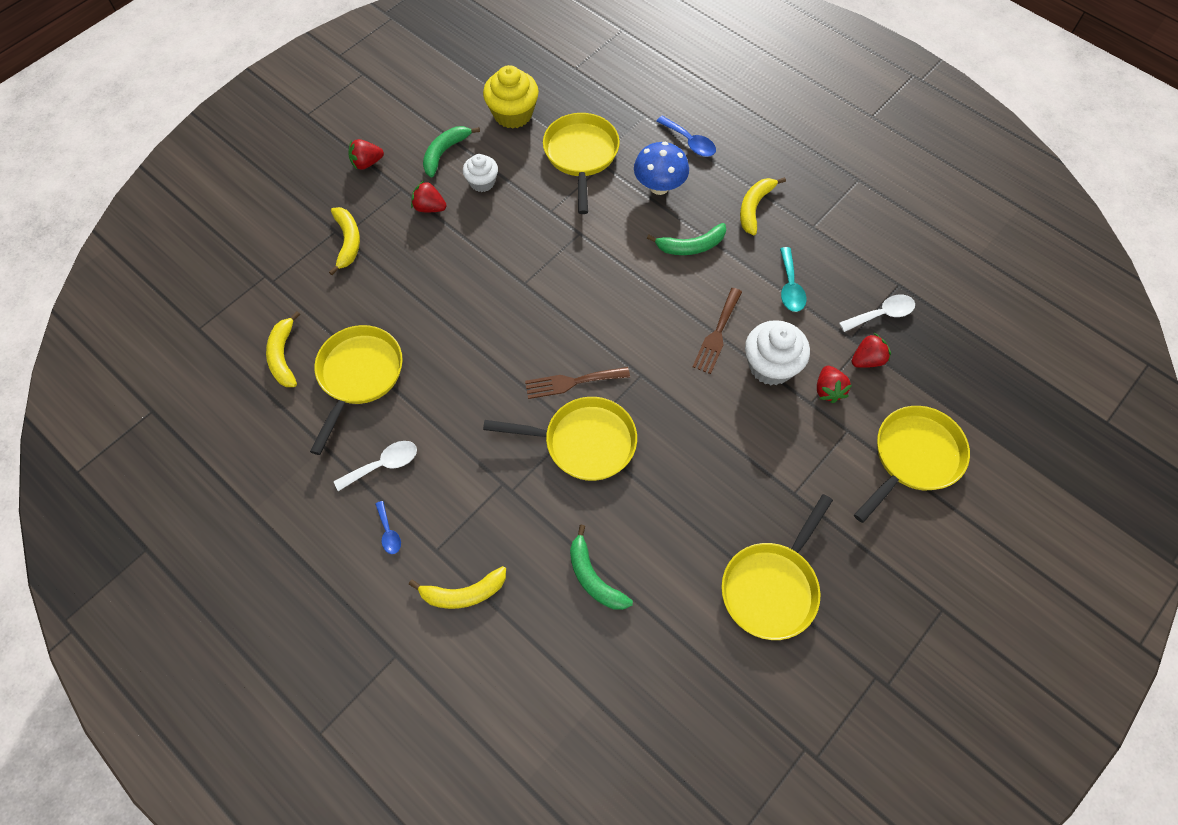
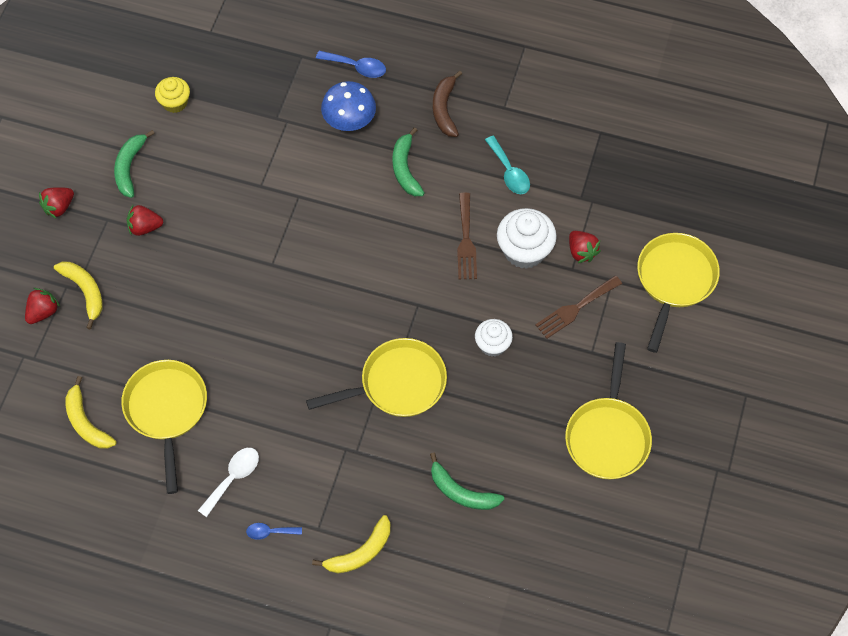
camera: 25 degrees left, 0 degrees up
(389, 532) = (270, 532): blue spoon -> blue spoon turned 135 degrees clockwise
(482, 182) = (182, 183): white cupcake -> white cupcake (492, 344)
(513, 114) = (175, 102): yellow cupcake -> yellow cupcake, size x0.62
(572, 382) = (361, 336): brown fork -> brown fork (575, 308)
(581, 155) = (262, 119): yellow pan -> none
(691, 246) = (405, 168): green banana -> green banana turned 120 degrees clockwise
(754, 207) = (444, 109): yellow banana -> brown banana
(867, 360) = (602, 211): red strawberry -> red strawberry (43, 312)
(882, 314) = (597, 165): white spoon -> none

